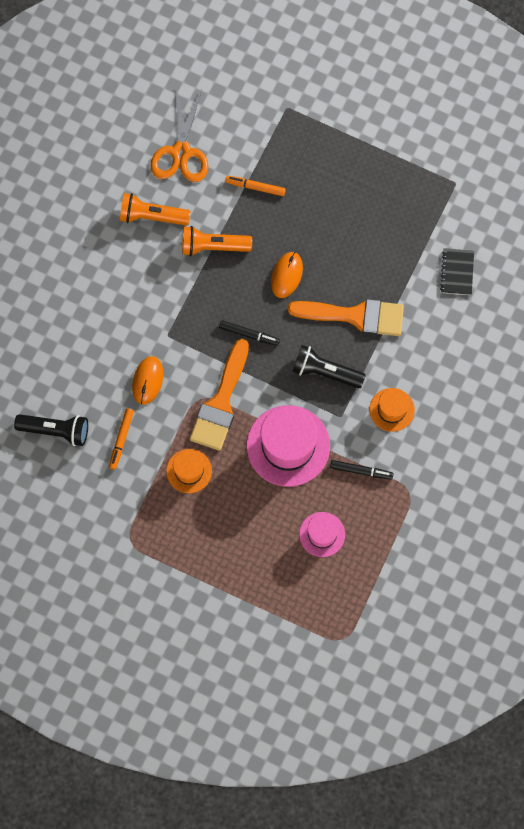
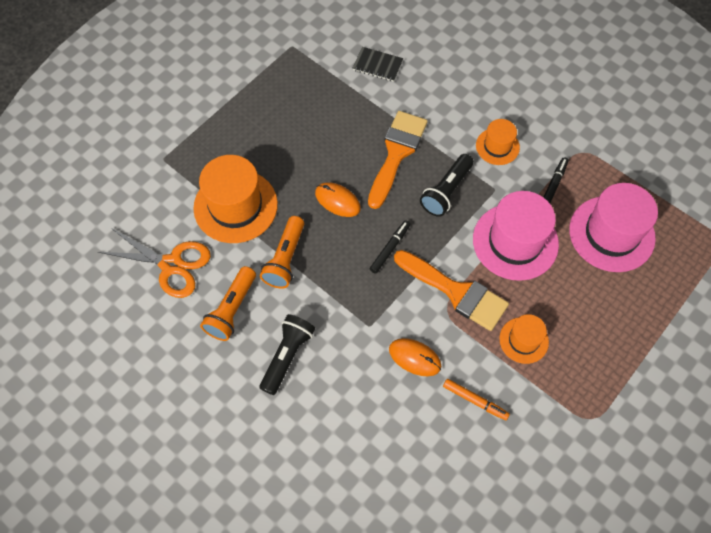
camera: 75 degrees left, 10 degrees down
(56, 431) = (449, 470): black flashlight -> black flashlight (287, 356)
(255, 187) = (235, 206): orange marker -> orange hat
(322, 534) = (611, 234): pink hat -> pink hat, size x1.84

